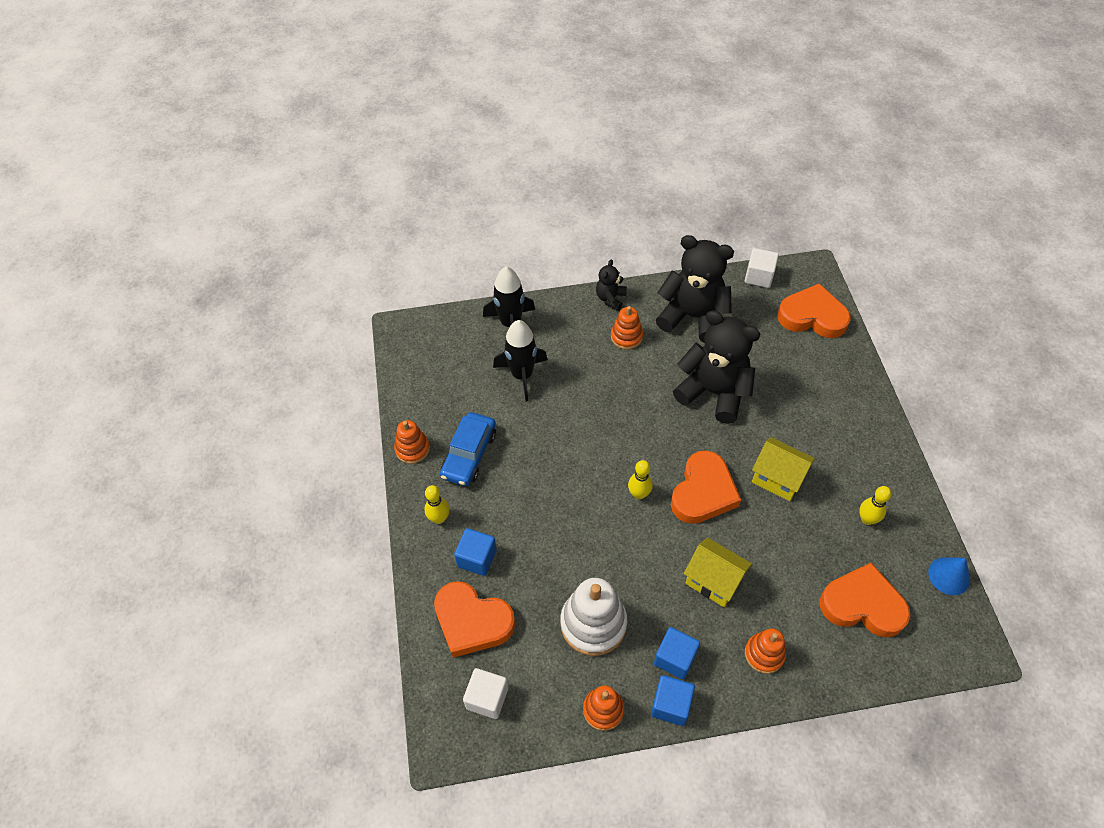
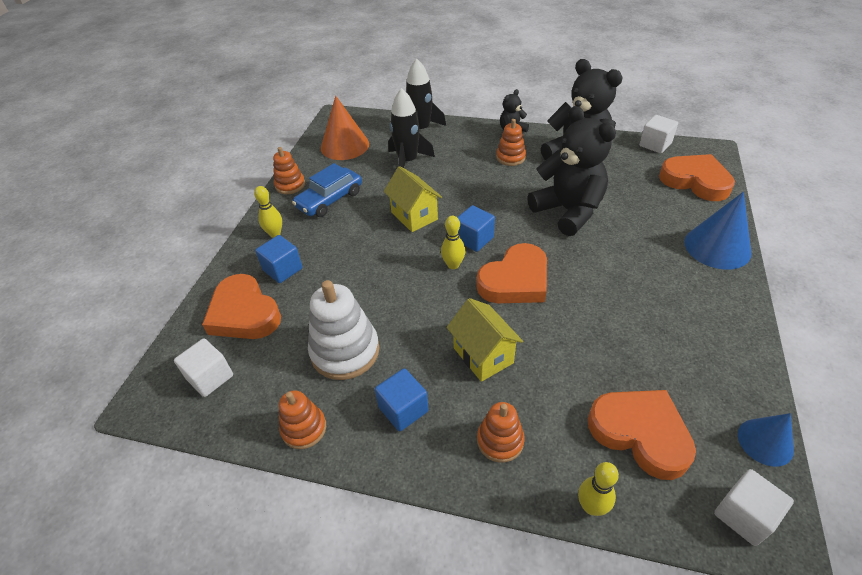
camera: 25 degrees right, 10 degrees down
(438, 373) = (345, 146): none -> orange cone
(671, 705) = (372, 451): blue cube -> blue cube (474, 239)
(777, 479) = (597, 291): yellow house -> yellow house (414, 216)
(857, 393) = (717, 247): none -> blue cone
(867, 519) = (682, 354): yellow bowling pin -> yellow bowling pin (591, 506)
(952, 641) = (744, 515): none -> white cube

